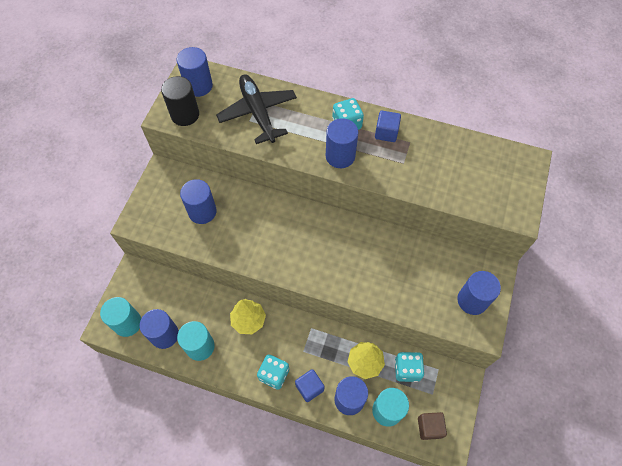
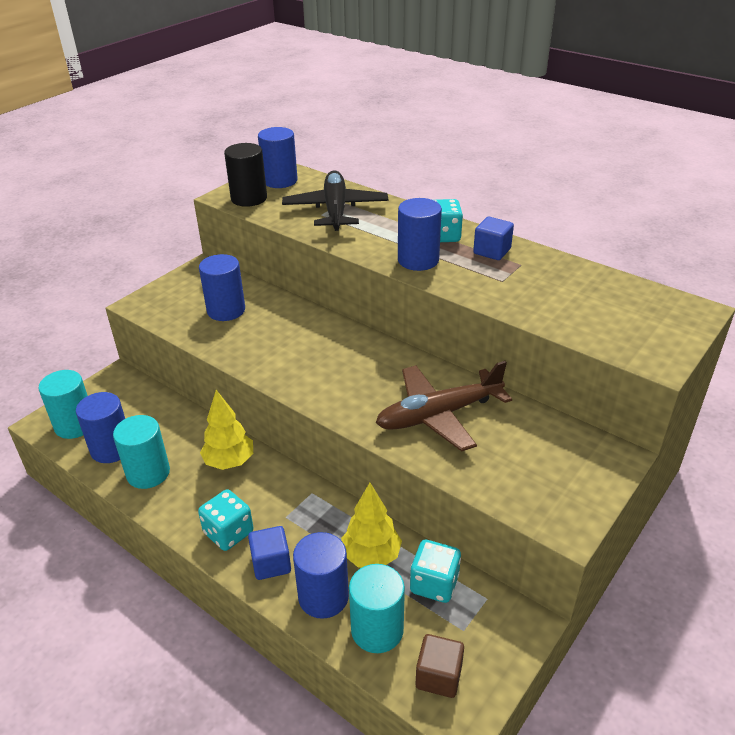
camera: 20 degrees right, 25 degrees down
(384, 268) = (438, 415): none -> brown plane
(472, 300) = (561, 483): blue cylinder -> none

